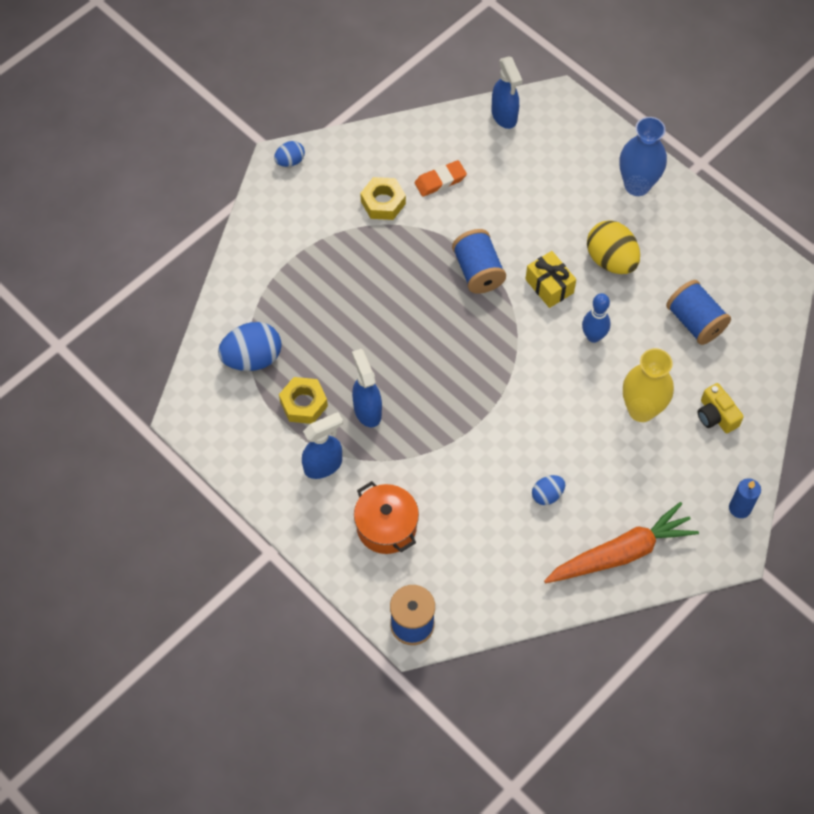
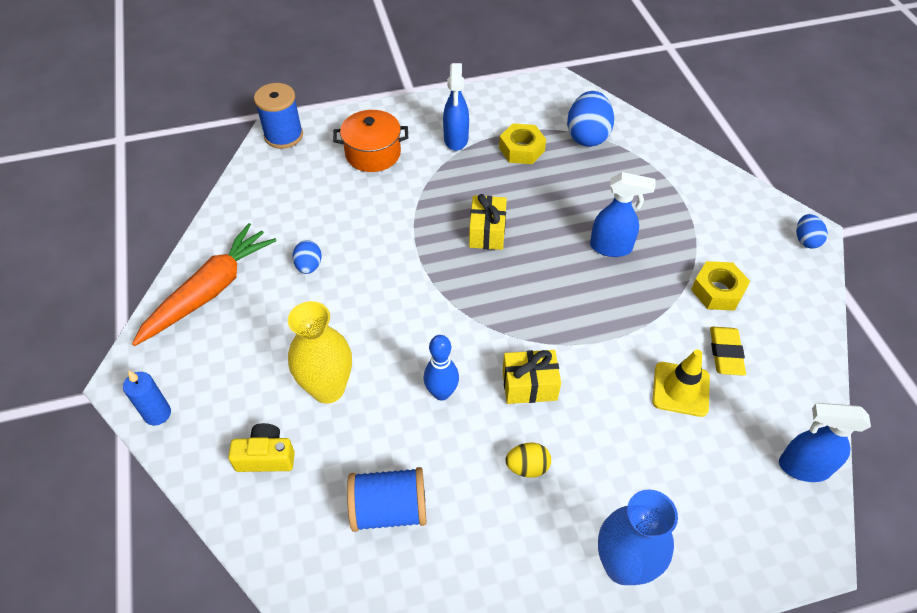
camera: 120 degrees right, 10 degrees down
(367, 410) = (486, 184): blue spray bottle -> blue spray bottle (611, 247)
(423, 382) = (487, 232): none -> yellow gift
(440, 181) = (725, 353): orange eraser -> yellow eraser
(478, 271) = (585, 330): blue spool -> none
(489, 197) = (680, 389): none -> yellow traffic cone
(611, 260) = (527, 467): yellow egg -> yellow egg, size x0.54
(621, 553) = (210, 291): orange carrot -> orange carrot turned 150 degrees counterclockwise

